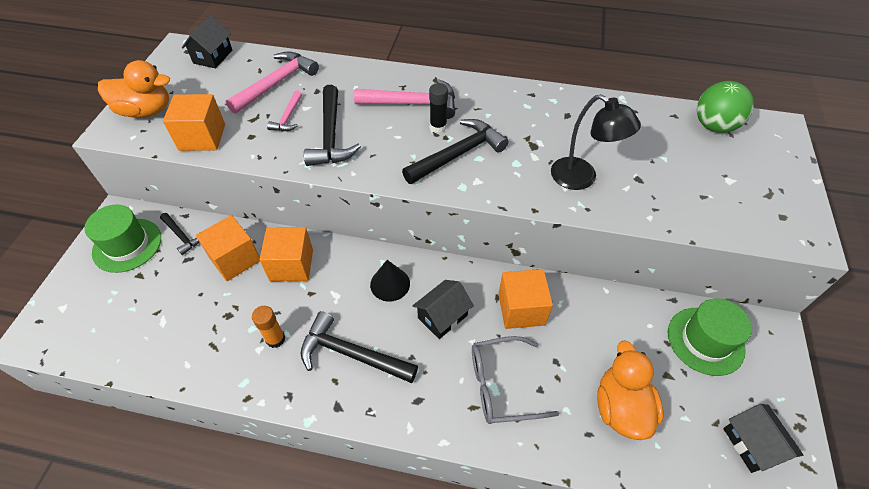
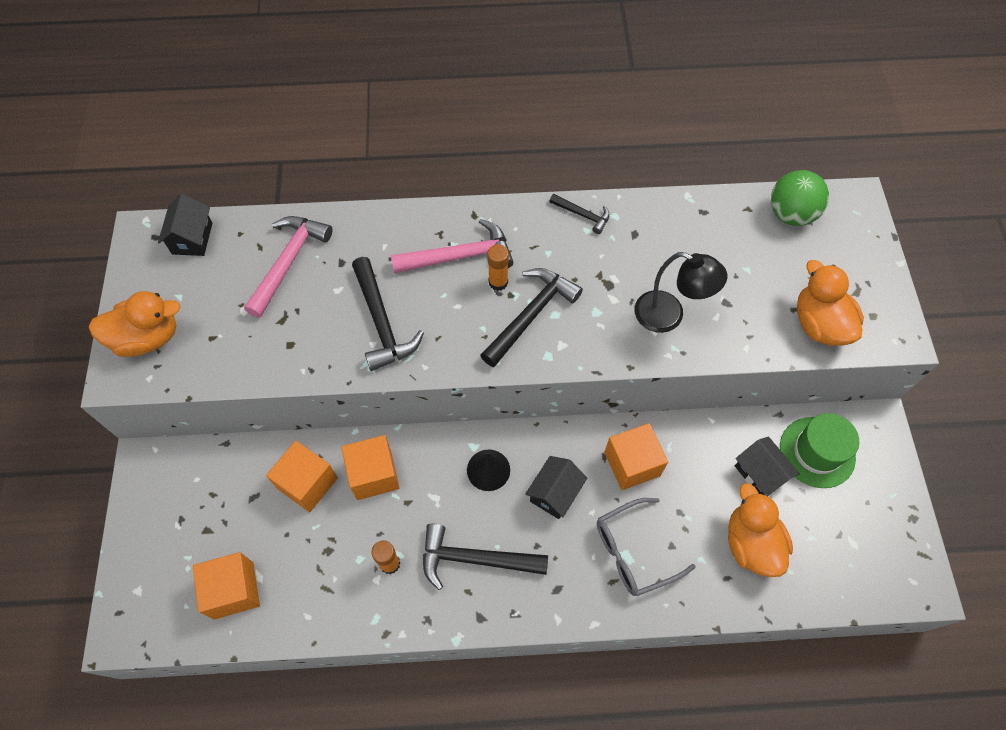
camera: 15 degrees left, 10 degrees up
(127, 245) = (175, 497): green hat -> none
(182, 236) = (234, 470): black hammer -> black hammer (583, 215)
(202, 137) = (233, 359): orange cube -> orange cube (234, 590)
(288, 117) = (322, 308): pink hammer -> none
(438, 127) = (498, 282): black glue stick -> orange glue stick
(726, 213) = (819, 324): none -> orange duck
(752, 444) = (873, 547): black house -> black house (760, 473)

